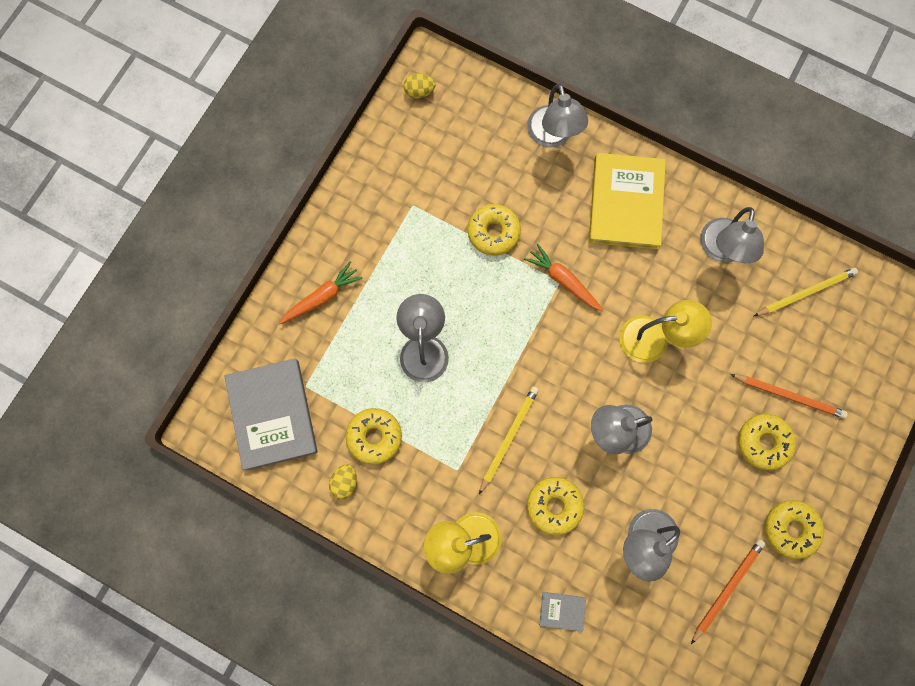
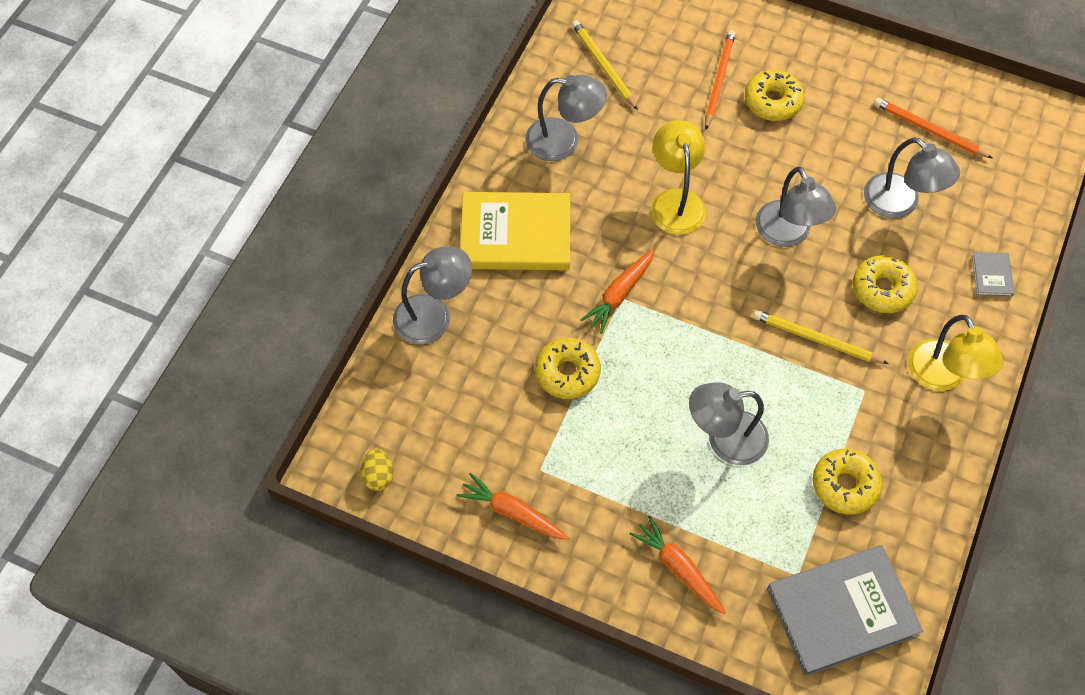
camera: 95 degrees left, 15 degrees down
(345, 482) = (906, 513): yellow egg -> none
(380, 182) = (512, 512): none -> orange carrot
(790, 529) = (856, 78): yellow donut -> none

